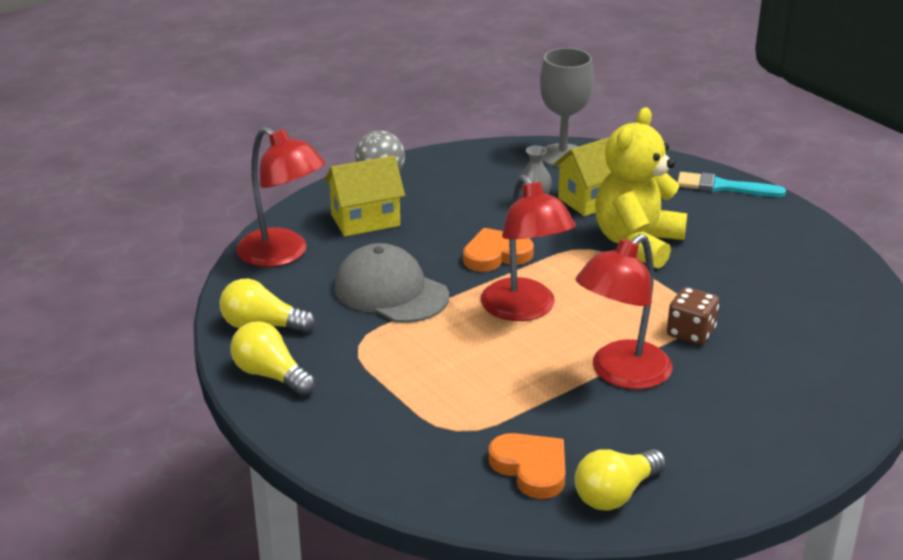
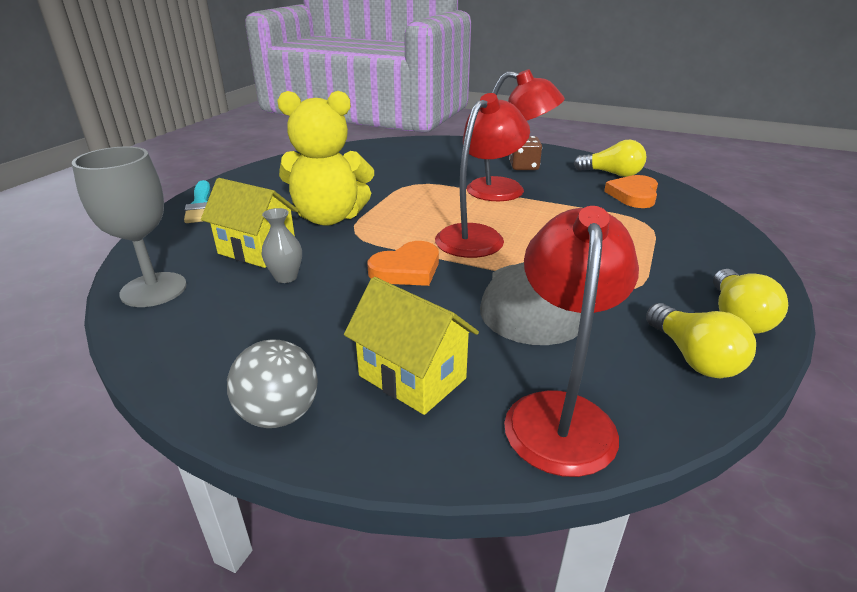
camera: 120 degrees left, 0 degrees up
(496, 255) = (407, 269): orange heart -> orange heart turned 75 degrees counterclockwise
(691, 333) = (435, 182): brown dice -> brown dice (523, 167)

